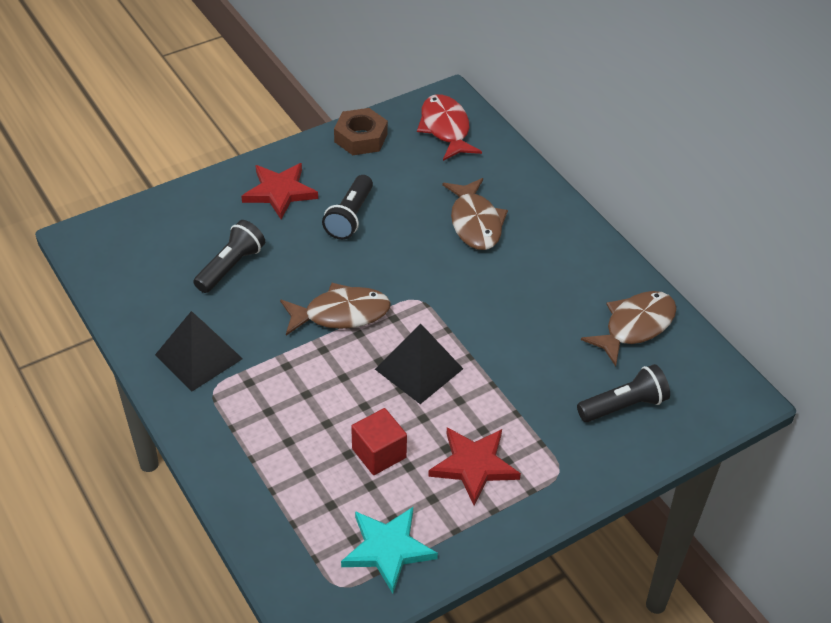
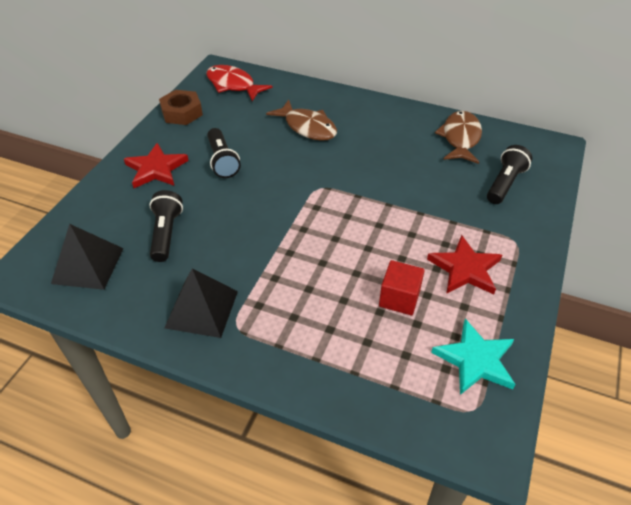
camera: 35 degrees left, 0 degrees up
(341, 314) = (278, 223): brown fish -> none
(419, 369) = (366, 229): black pyramid -> black pyramid (88, 265)

